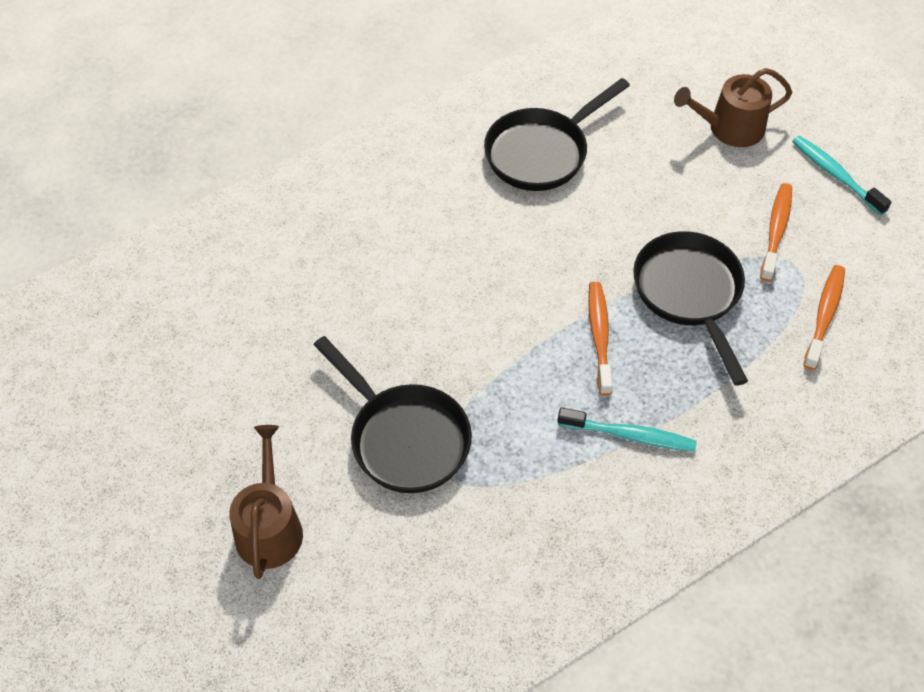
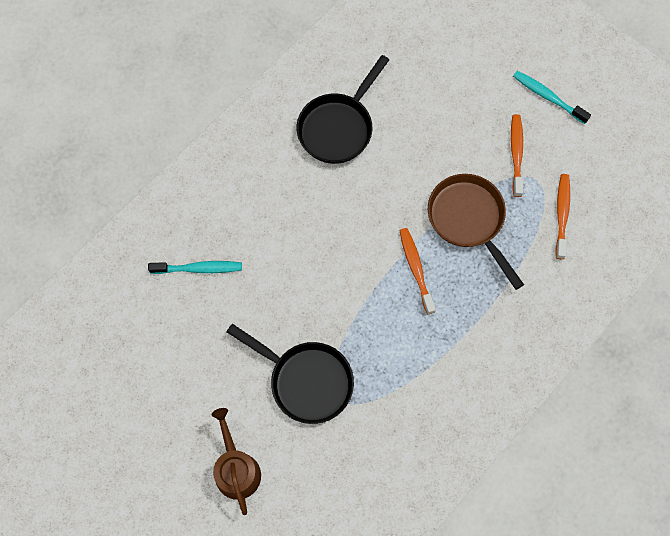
camera: 15 degrees left, 15 degrees up
(630, 435) = (454, 339): turquoise toothbrush -> turquoise toothbrush (199, 268)
(689, 294) = (469, 220): black pan -> brown pan
(729, 128) = (466, 74): brown watering can -> none

